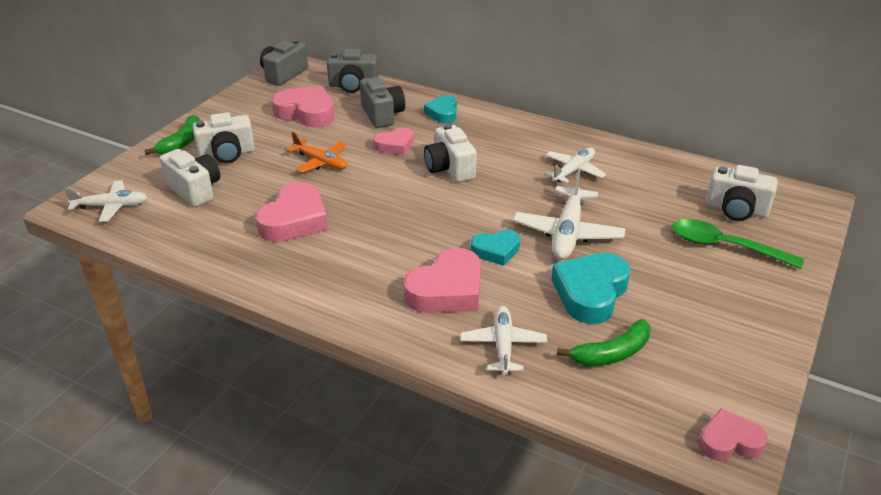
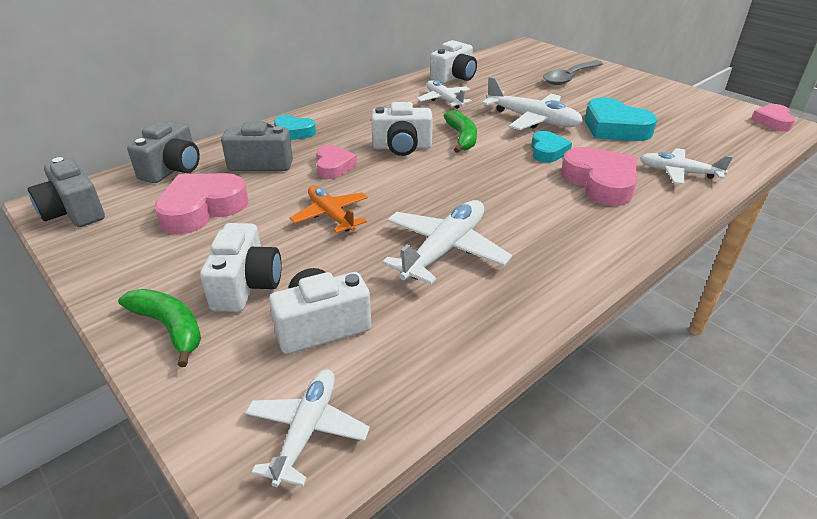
camera: 70 degrees left, 0 degrees up
(294, 220) = (445, 250): pink heart -> white plane
(321, 162) = (331, 215): orange plane -> orange plane turned 90 degrees counterclockwise
(612, 353) = (687, 136): green banana -> green banana (462, 138)
(725, 246) = (569, 78): green spoon -> grey spoon
(736, 210) = (527, 65): white camera -> white camera (454, 78)

